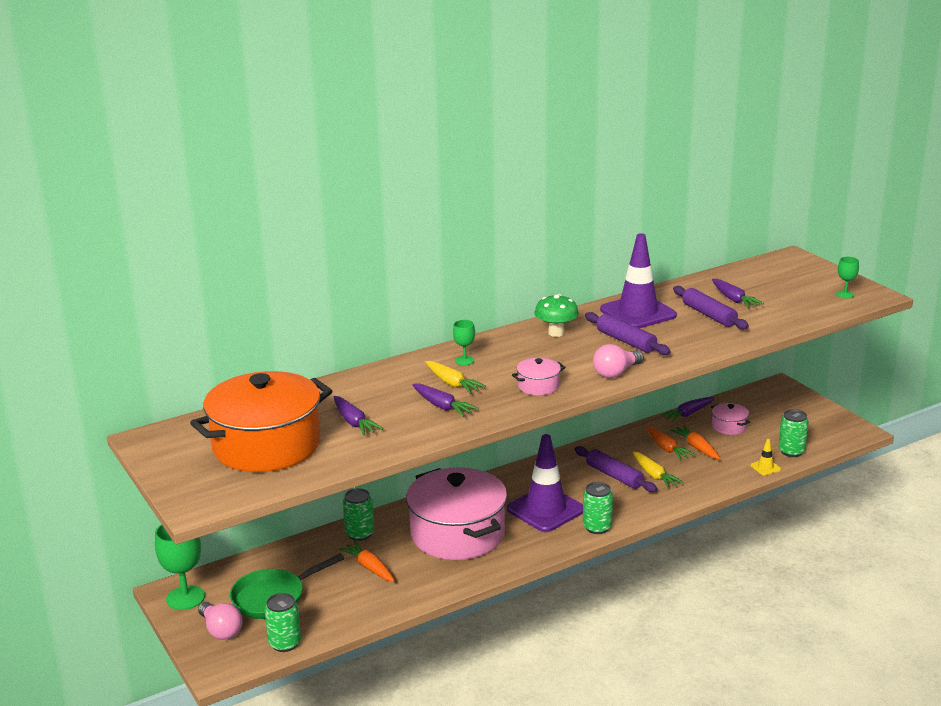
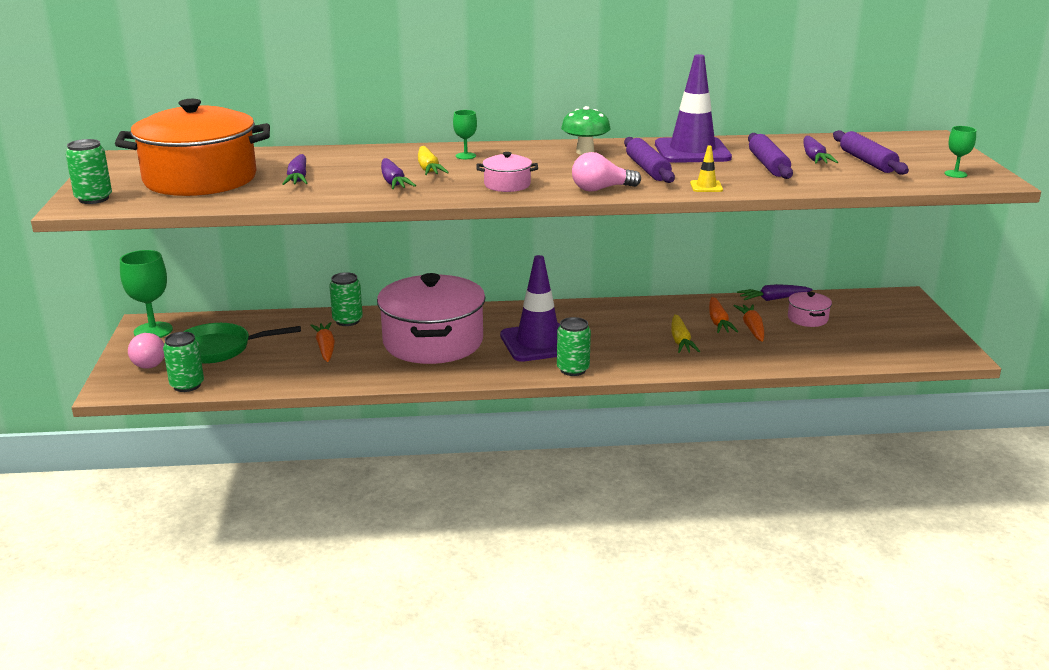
camera: 25 degrees right, 0 degrees up
(614, 476) = (638, 332): purple rolling pin -> purple rolling pin (867, 161)
(765, 467) = (812, 362): yellow traffic cone -> yellow traffic cone (706, 186)
(791, 451) = (857, 355): green can -> green can (94, 199)

